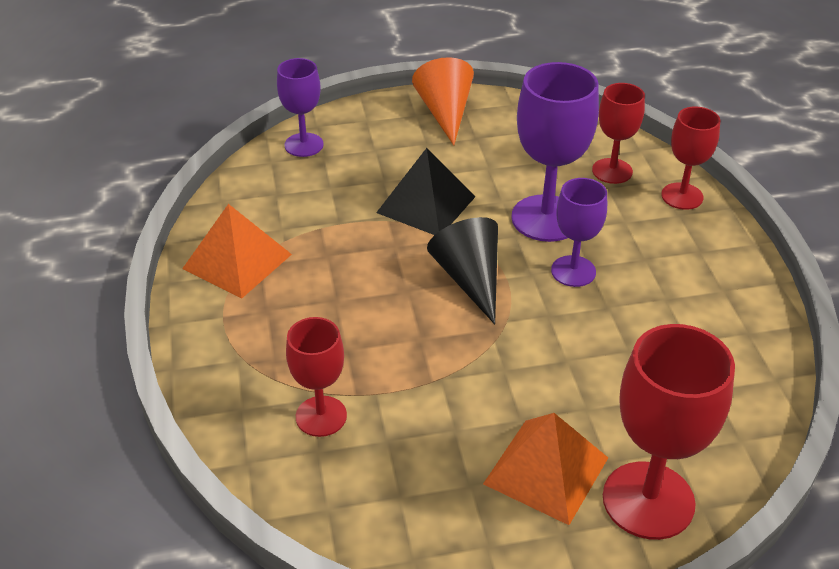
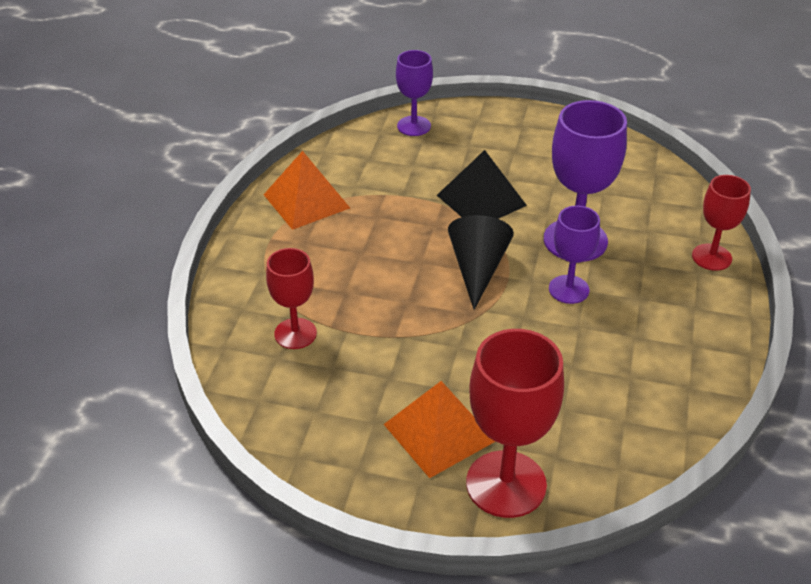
camera: 25 degrees right, 0 degrees up
(445, 113) = (547, 130): orange cone -> none
(612, 171) = (662, 218): red goblet -> none

